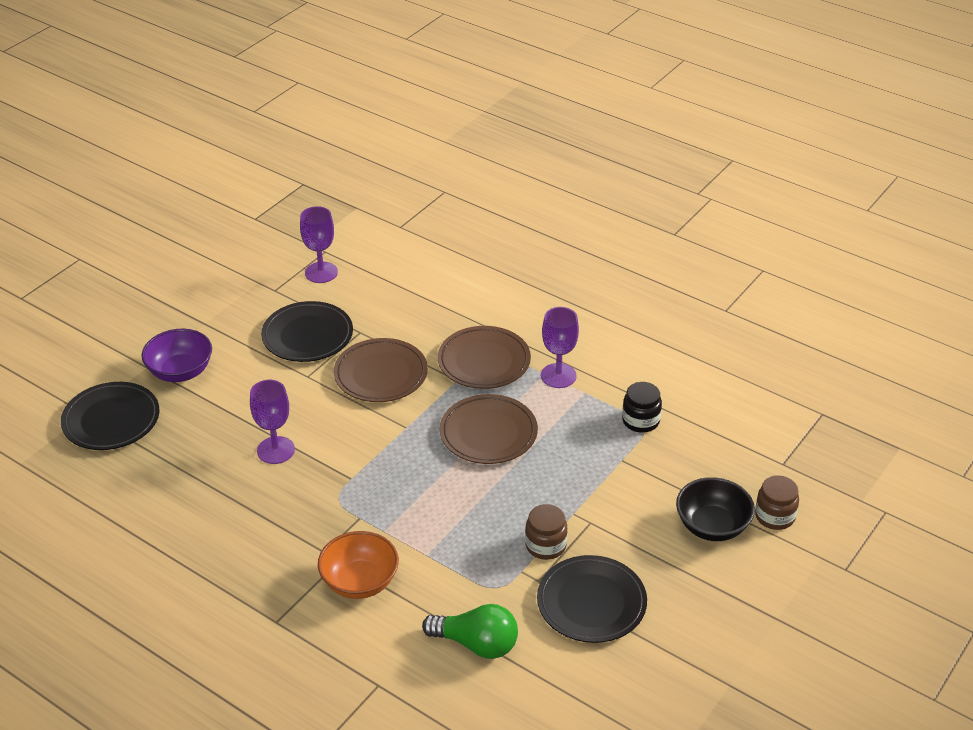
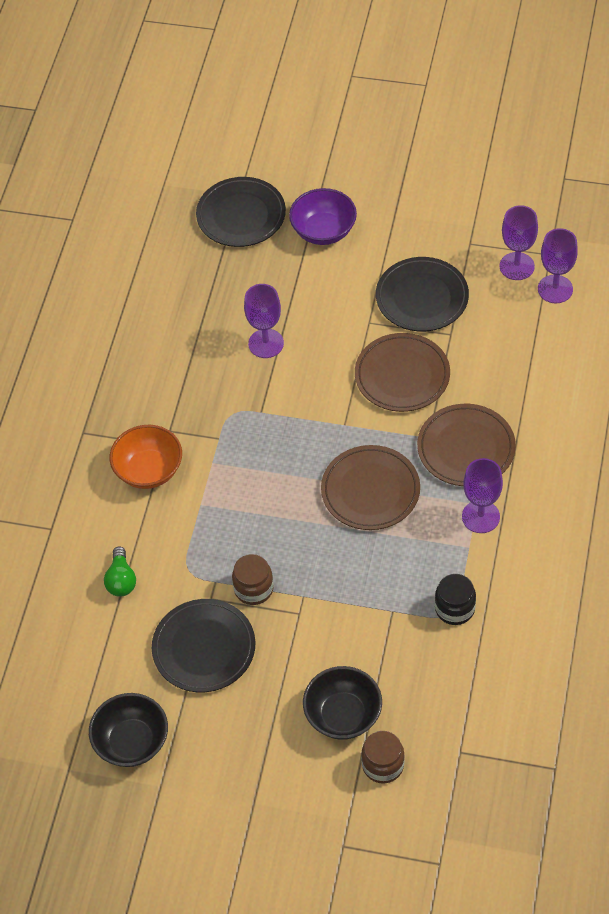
camera: 70 degrees right, 15 degrees up
(362, 260) = (555, 289): none -> purple goblet
(476, 644) = (121, 580): green light bulb -> green light bulb, size x0.67
(669, 693) = (132, 742): none -> black bowl

